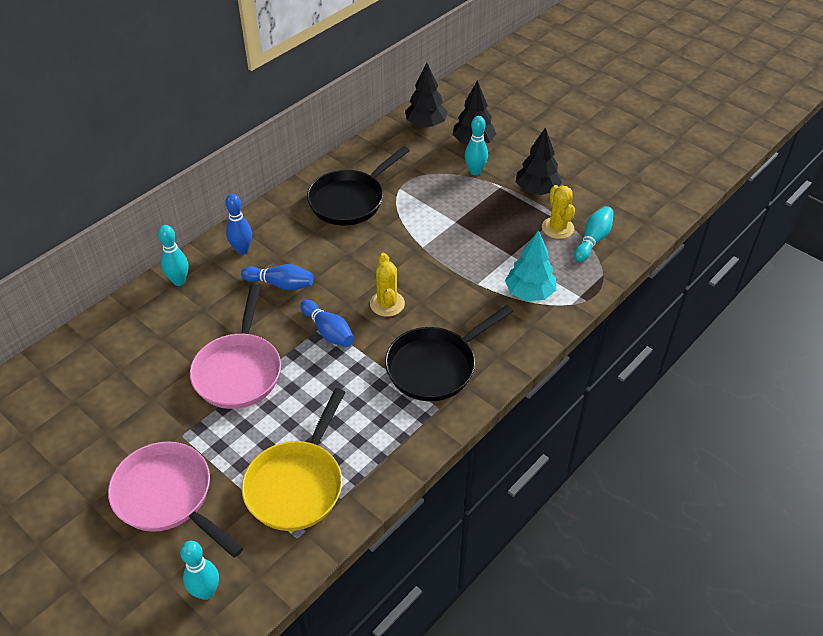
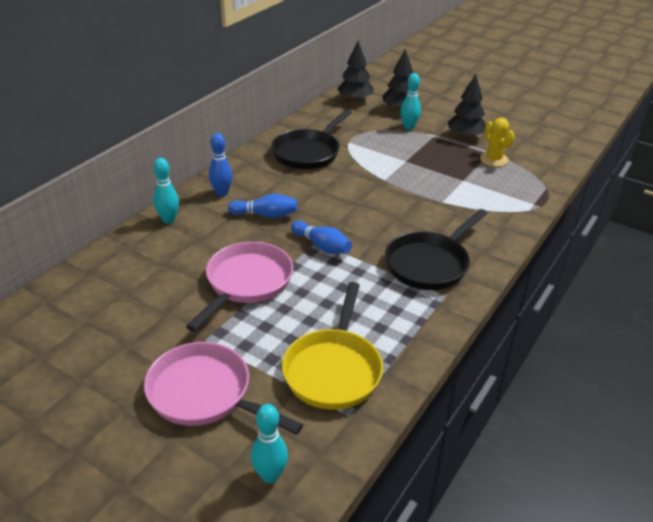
camera: 10 degrees left, 10 degrees down
(239, 371) = (246, 283): pink pan -> pink pan turned 150 degrees counterclockwise
(387, 304) = (368, 222): yellow cactus -> none
(529, 293) = (490, 205): turquoise tree -> none
(593, 240) = (527, 165): turquoise bowling pin -> none

